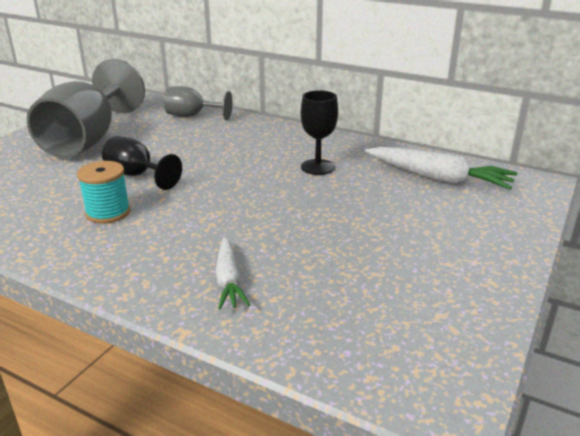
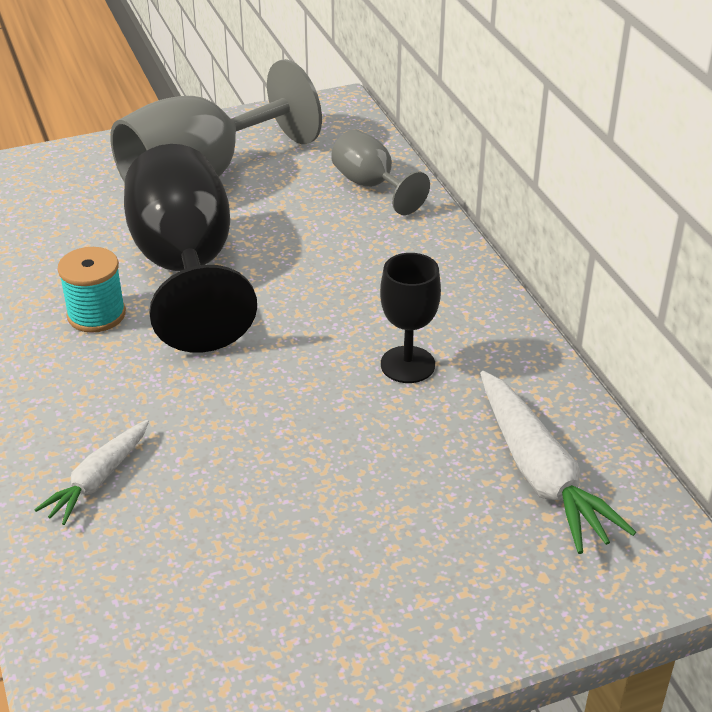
camera: 40 degrees right, 10 degrees up
(137, 175) = (186, 269): black goblet -> black goblet, size x1.95

